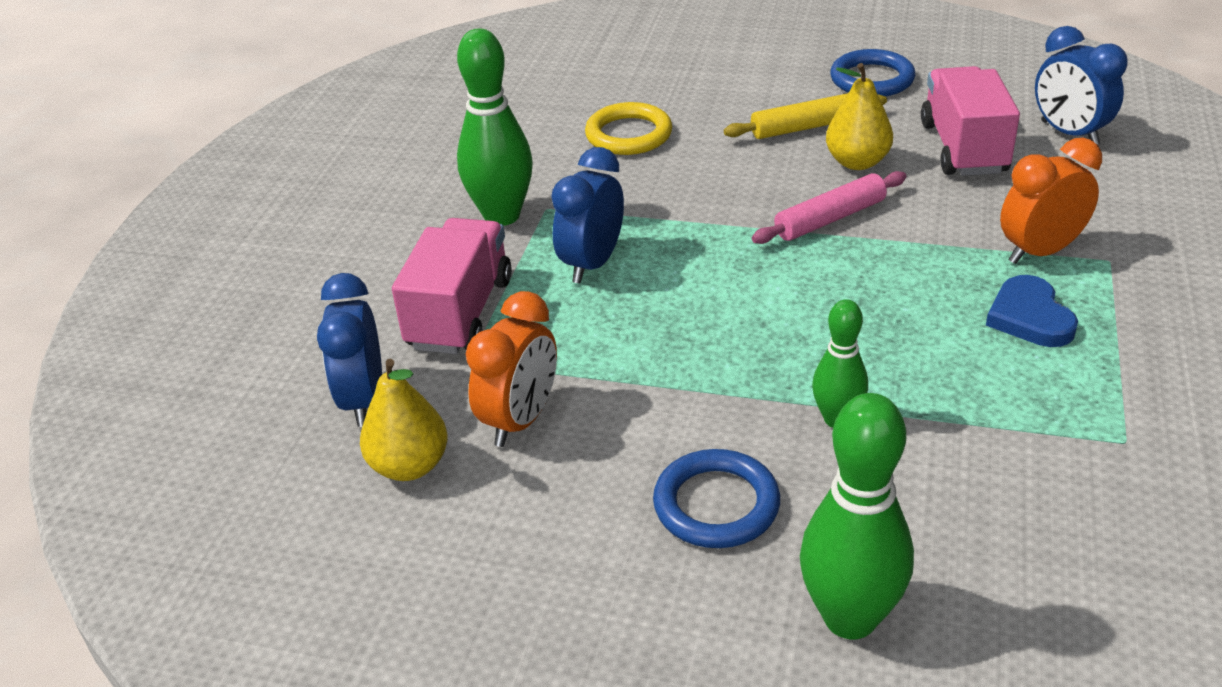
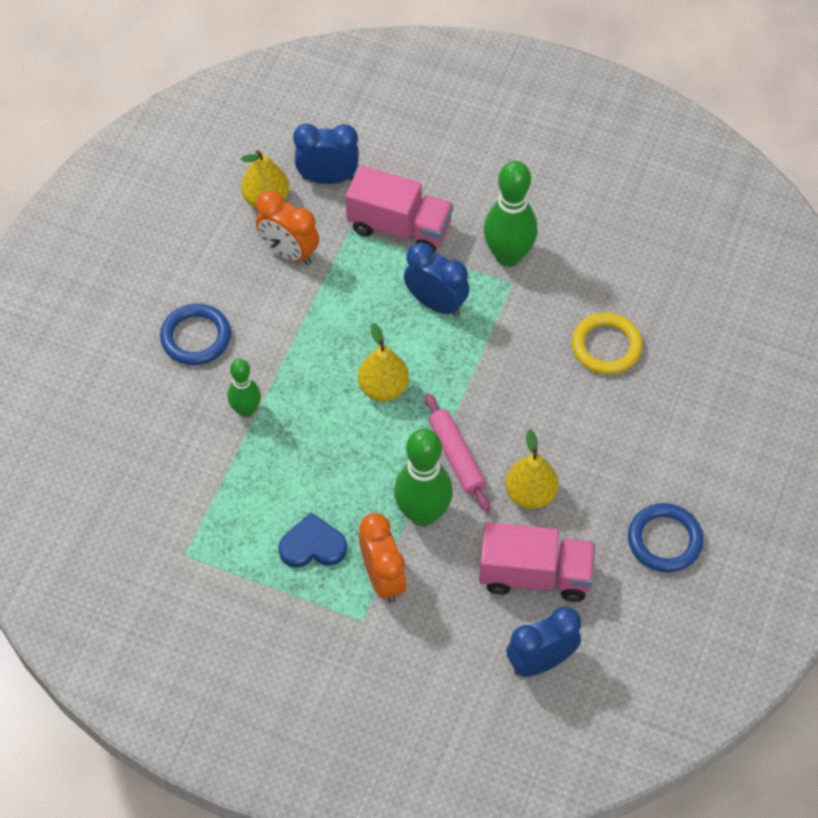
camera: 95 degrees right, 20 degrees up
(747, 290) = (383, 388): none -> yellow pear
(805, 127) = (592, 470): yellow rolling pin -> none
(850, 618) = (102, 381): green bowling pin -> green bowling pin (423, 514)

